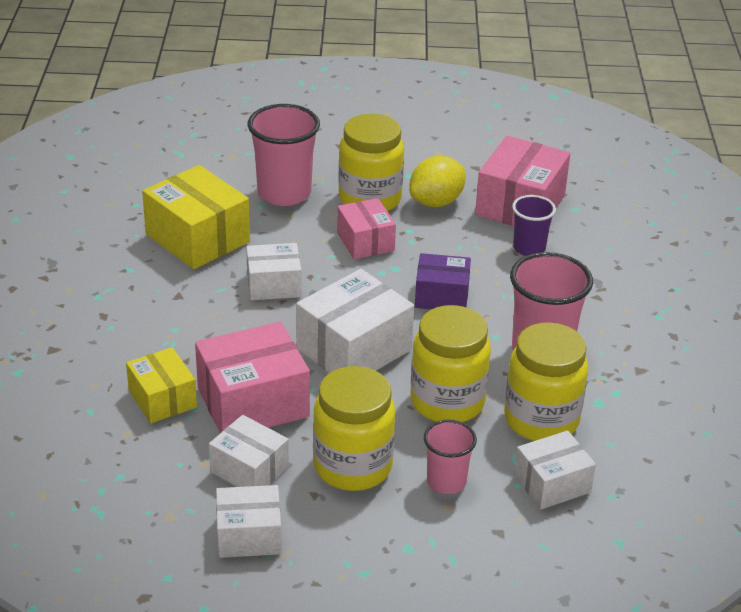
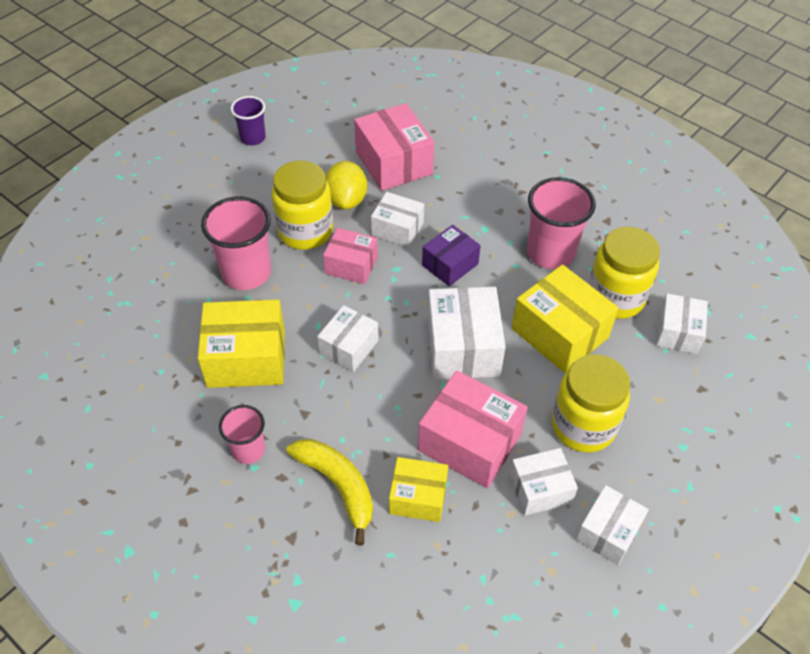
camera: 50 degrees left, 15 degrees up
(126, 349) = (338, 486): none -> yellow banana
(253, 402) = (469, 442): pink box -> pink box turned 75 degrees counterclockwise
(442, 246) = (397, 229): none -> white box
(446, 482) = (636, 385): pink cup -> pink cup (248, 450)
(447, 402) = (559, 333): yellow jar -> yellow box
(529, 248) = (443, 189): purple cup -> purple cup (253, 138)

